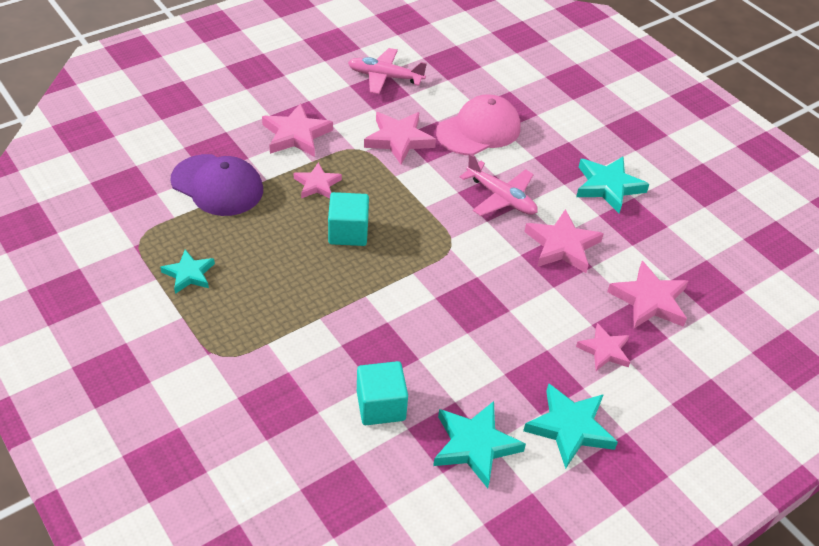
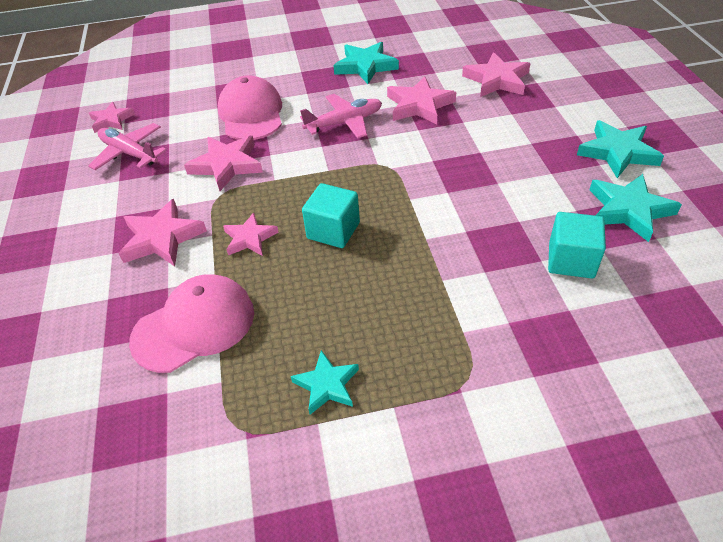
camera: 60 degrees left, 0 degrees up
(217, 185) = (194, 326): purple cap -> pink cap
(384, 77) = (129, 153): pink plane -> pink plane turned 90 degrees clockwise
(604, 350) = (541, 114): pink star -> pink star (111, 120)

